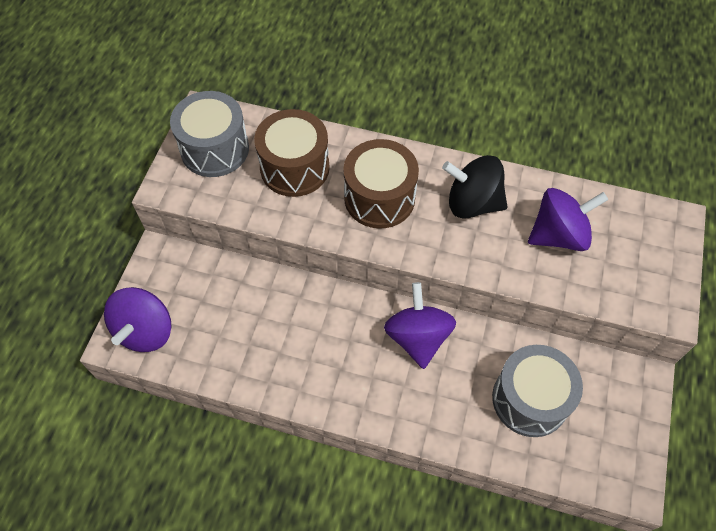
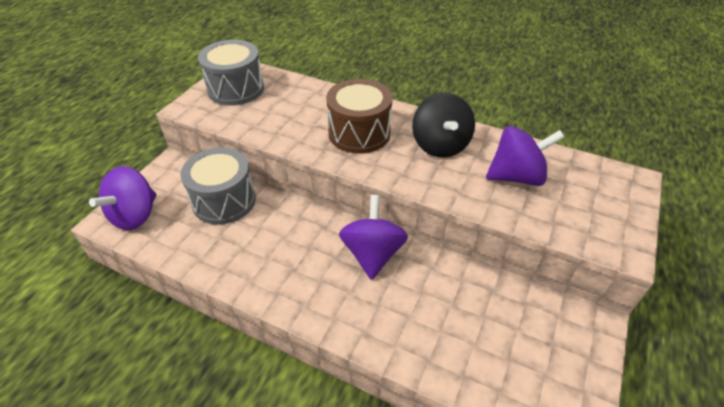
camera: 10 degrees right, 15 degrees down
(294, 167) = (295, 106): brown drum -> none
(472, 203) = (440, 145): black spinning top -> black spinning top turned 120 degrees counterclockwise
(530, 399) = (472, 323): grey drum -> grey drum (224, 201)

